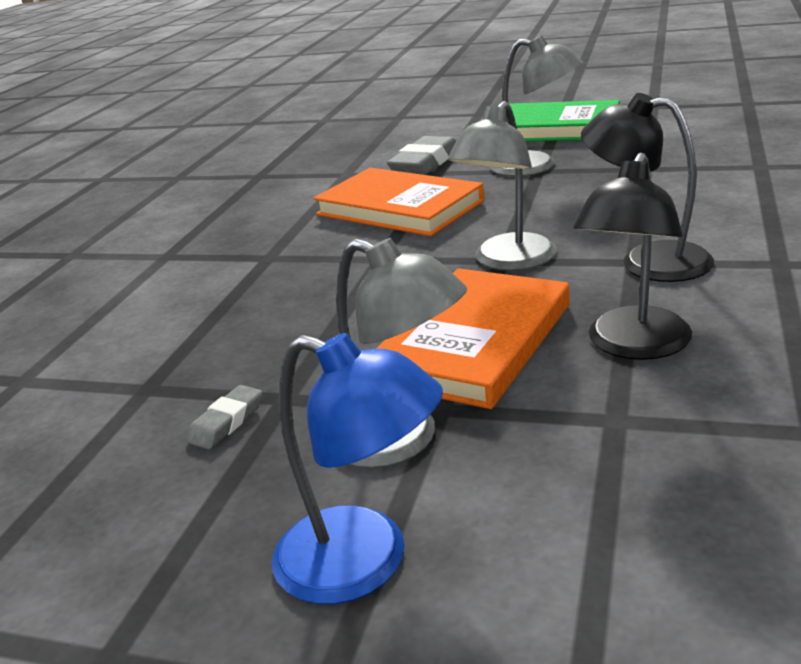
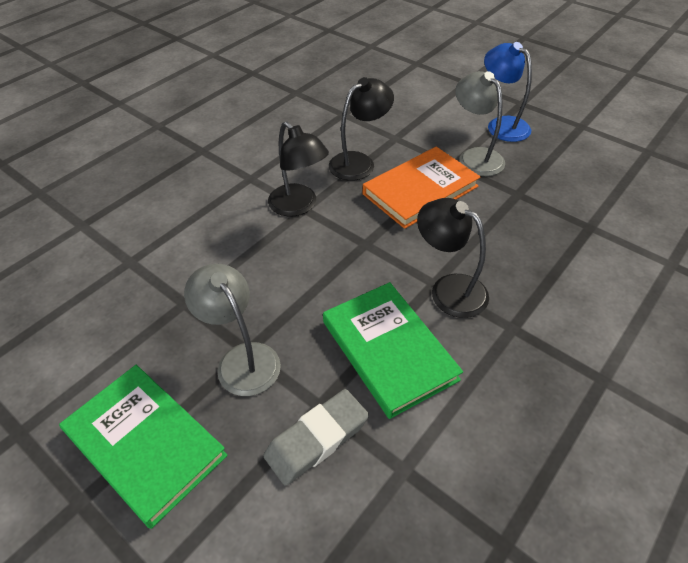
camera: 160 degrees left, 20 degrees up
(227, 422) = (546, 190): grey eraser -> none
(358, 259) = (449, 289): none -> black lamp
(399, 208) = (388, 350): orange book -> green book
(508, 261) = (363, 240): grey lamp -> none

